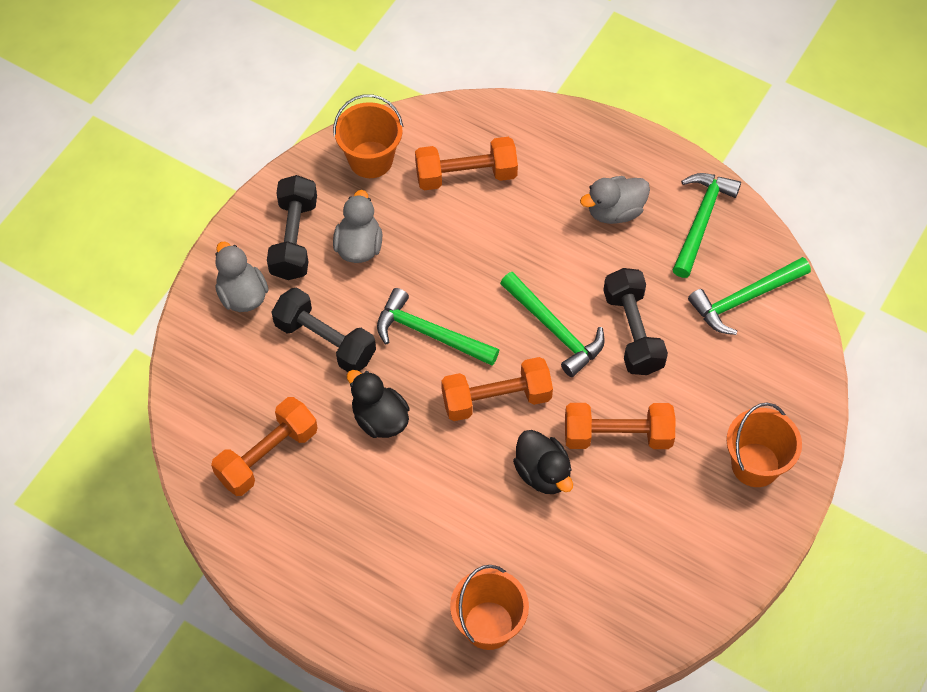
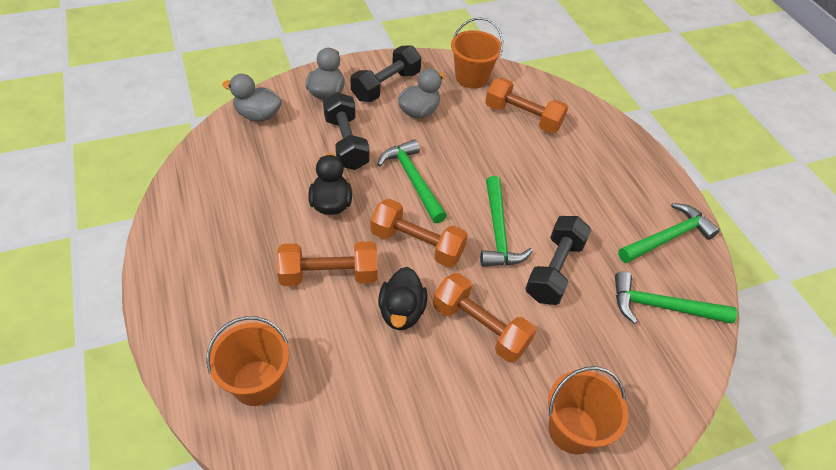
camera: 35 degrees right, 10 degrees down
(267, 455) = (244, 176): orange dumbbell -> orange dumbbell (329, 275)
(615, 211) = (606, 194): grey duck -> grey duck (258, 115)

